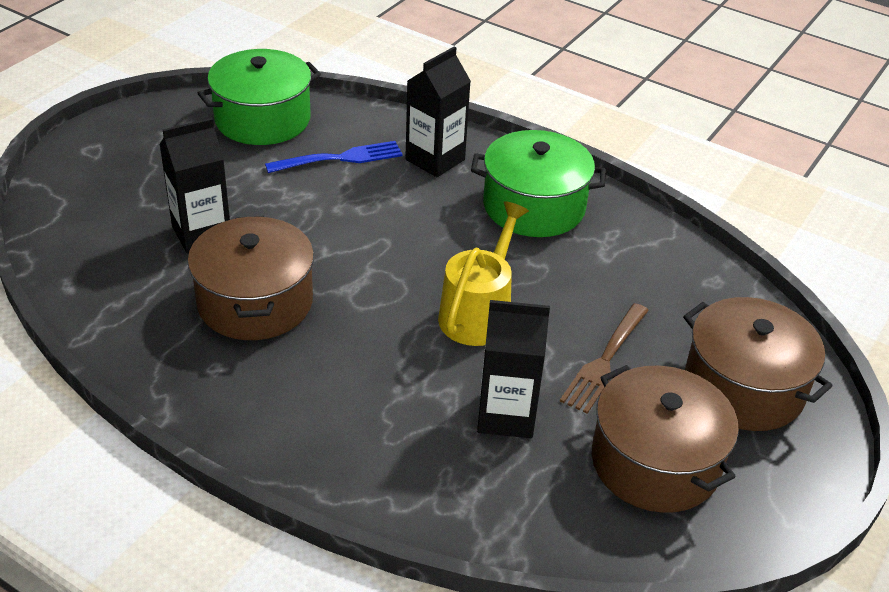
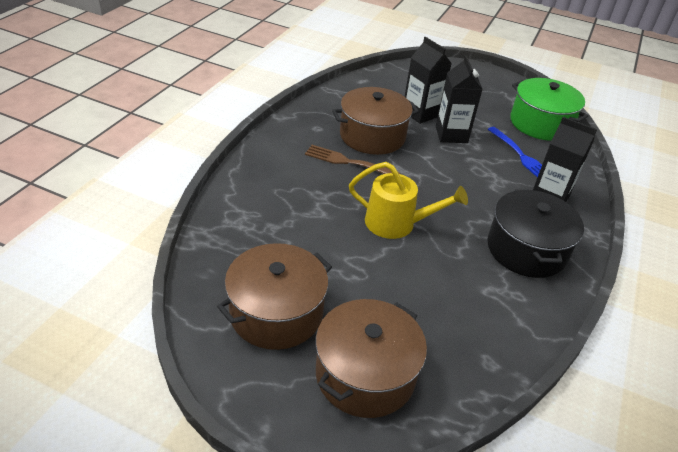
camera: 80 degrees right, 0 degrees up
(506, 415) = (306, 238): black carton -> black carton (451, 134)
(534, 206) = (526, 249): green pot -> black pot
(605, 360) = (371, 288): brown fork -> brown fork (349, 162)

